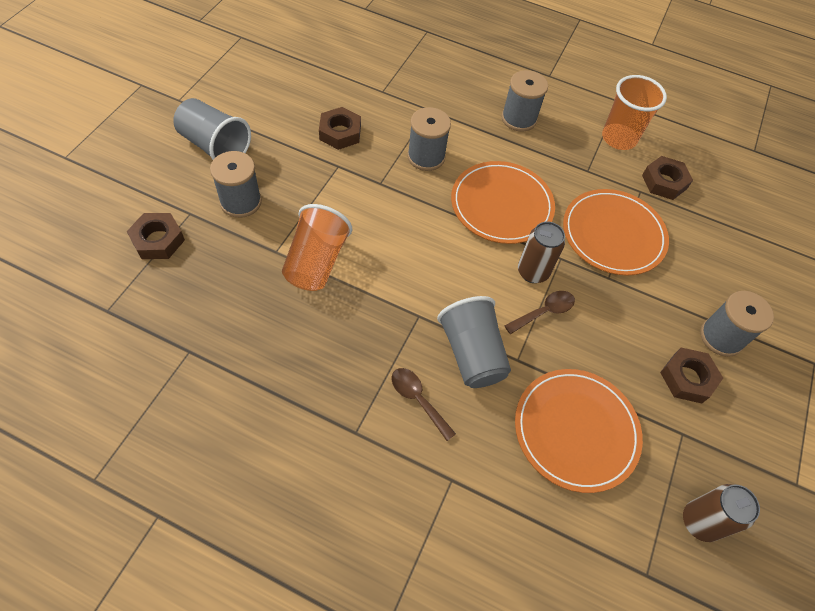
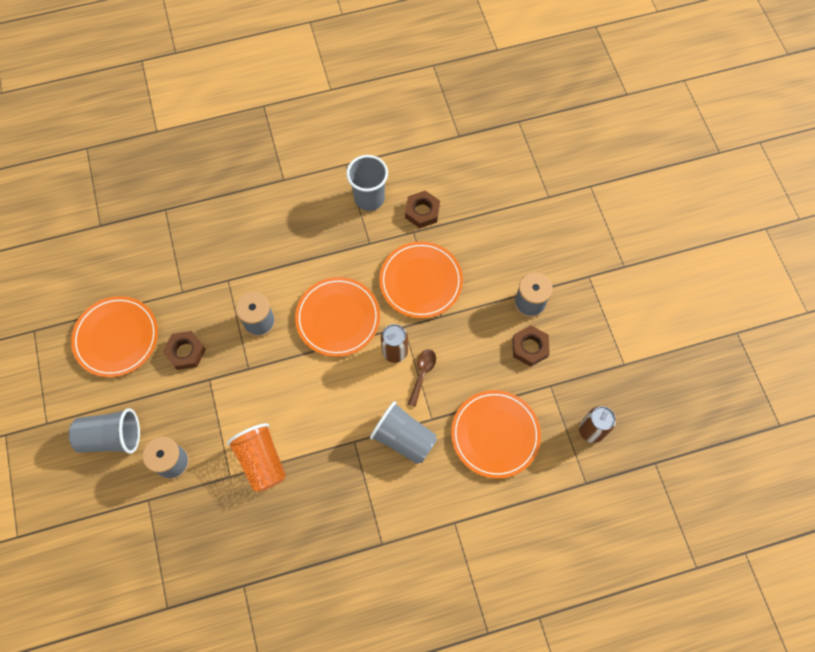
camera: 35 degrees left, 10 degrees up
(158, 240) = (148, 536): brown nut -> none
(296, 84) = (116, 337): none -> orange plate
(418, 400) = (398, 494): brown spoon -> none
(519, 119) = (293, 237): grey spool -> none
(619, 138) = (369, 198): orange cup -> grey cup

